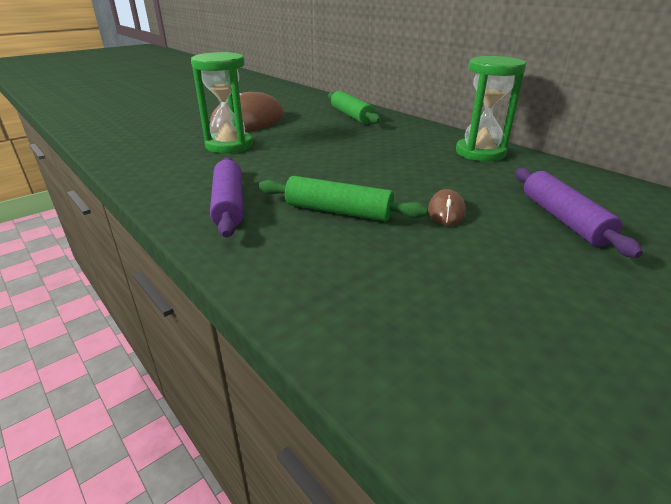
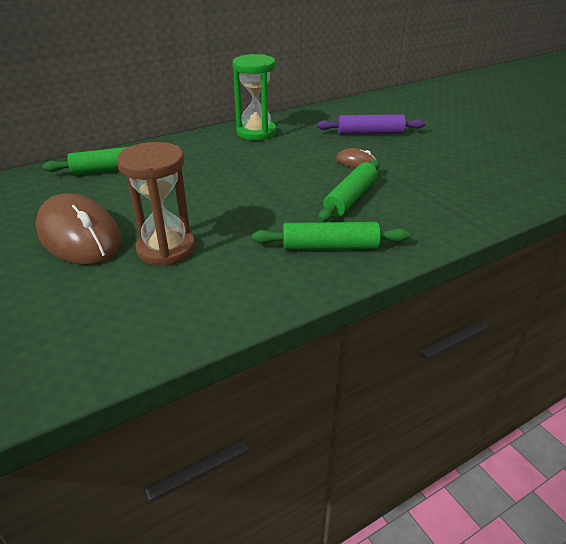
camera: 80 degrees left, 5 degrees up
(229, 145) = (166, 249): green hourglass -> brown hourglass
(229, 204) = (330, 246): purple rolling pin -> green rolling pin

